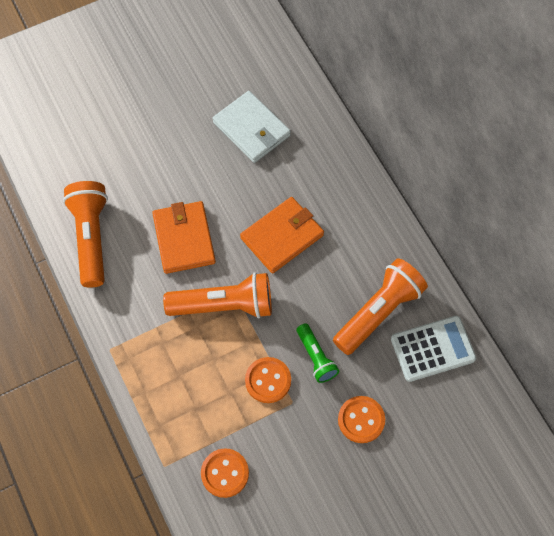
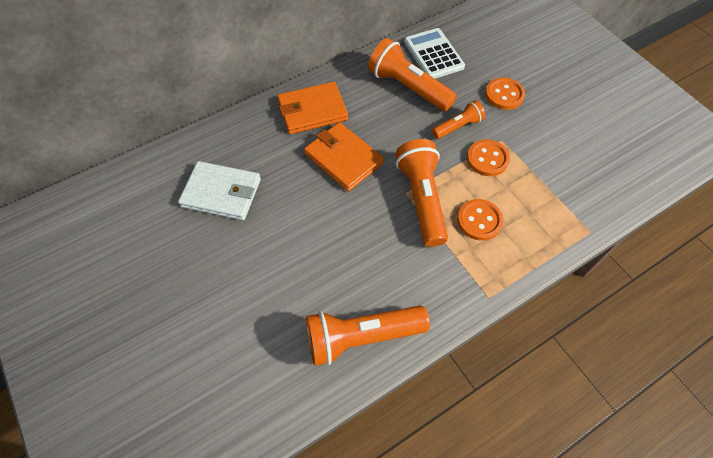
camera: 95 degrees left, 5 degrees down
(184, 239) = (354, 241): orange wallet -> orange wallet (312, 110)
(225, 473) = (580, 184): orange button -> orange button (479, 220)
(251, 129) = (221, 193): white wallet -> white wallet turned 60 degrees clockwise
(316, 357) = (458, 126): green flashlight -> orange flashlight

